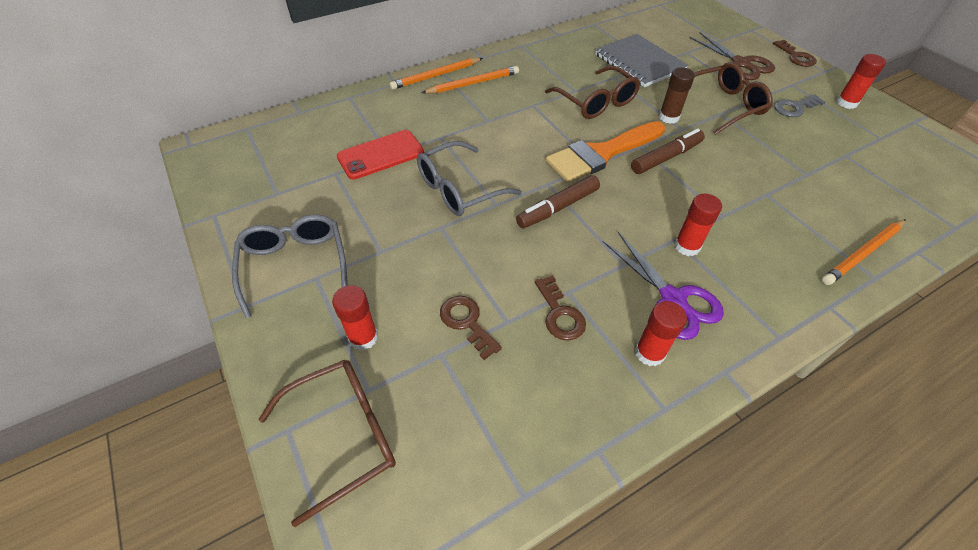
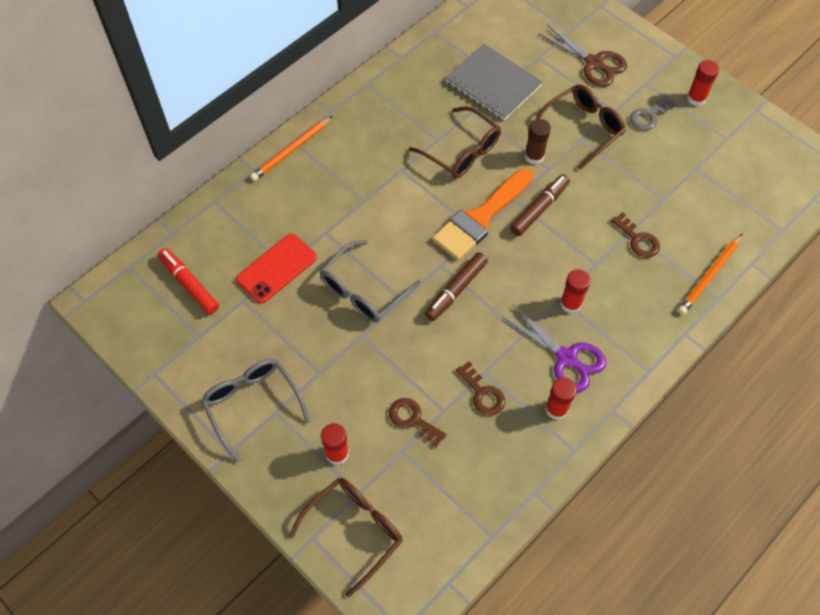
camera: 15 degrees left, 10 degrees up
(292, 151) = (189, 284): none -> red marker
(473, 83) = (333, 153): orange pencil -> none
(796, 57) = (647, 40): brown key -> brown key (638, 239)

